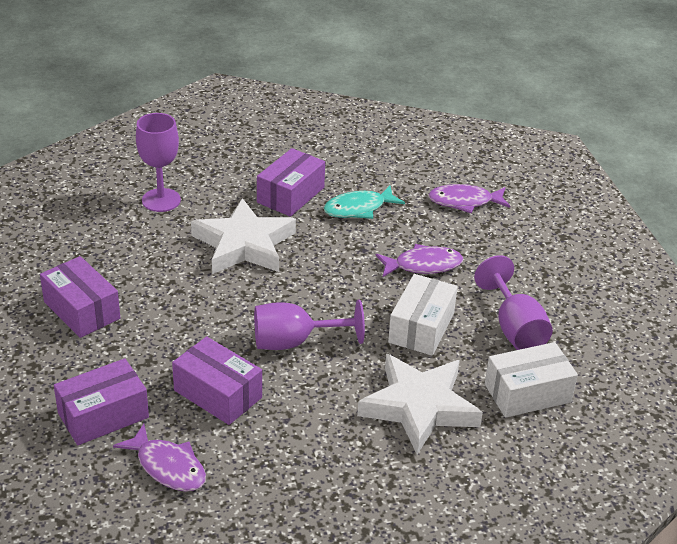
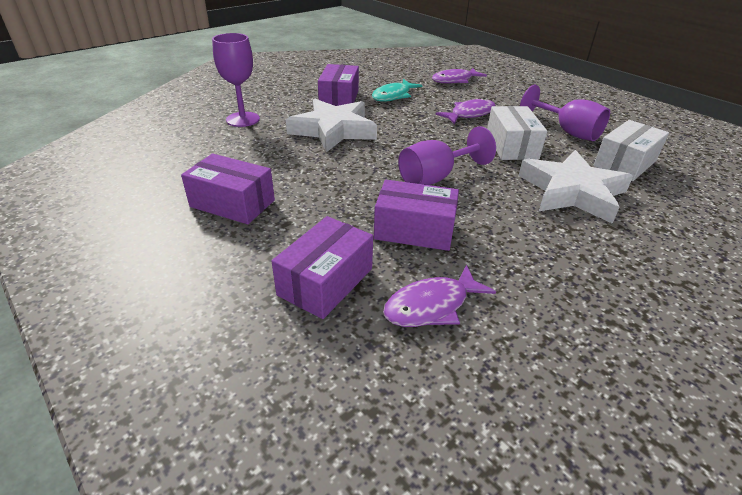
camera: 25 degrees left, 0 degrees up
(168, 467) = (432, 306): purple fish -> purple fish turned 135 degrees clockwise

